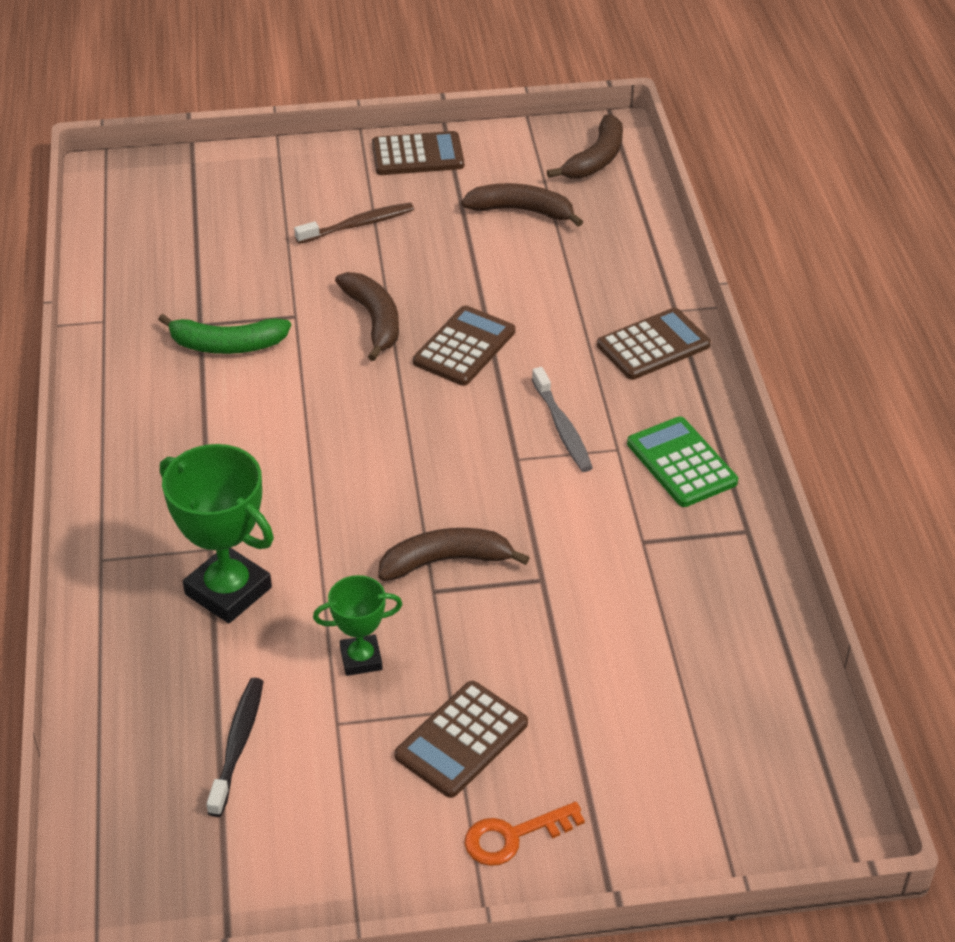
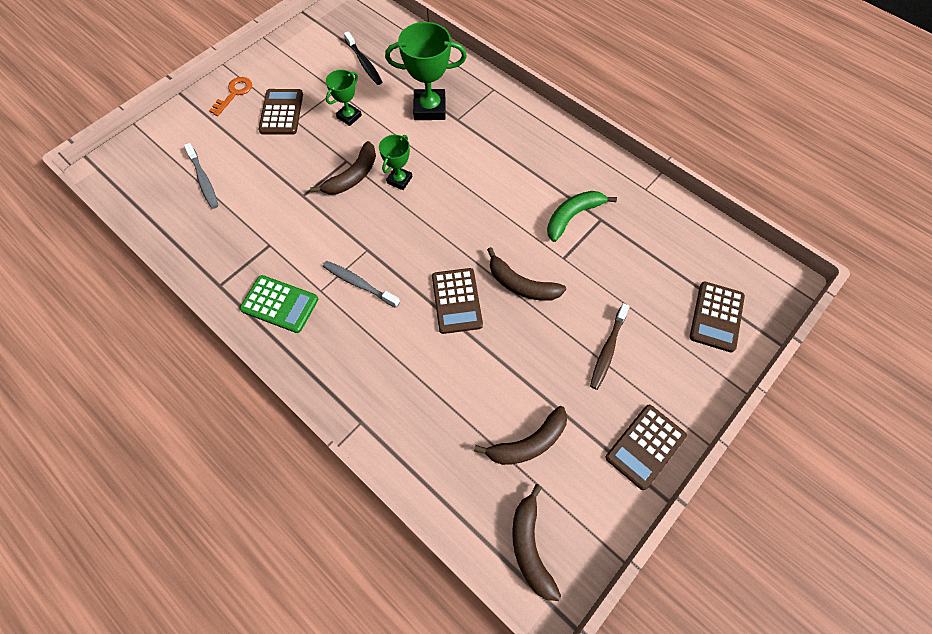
camera: 140 degrees right, 20 degrees up
(386, 516) = (399, 180): none -> green trophy
(653, 345) = (353, 380): brown calculator -> brown calculator (716, 317)
(676, 697) = (204, 180): none -> grey toothbrush

